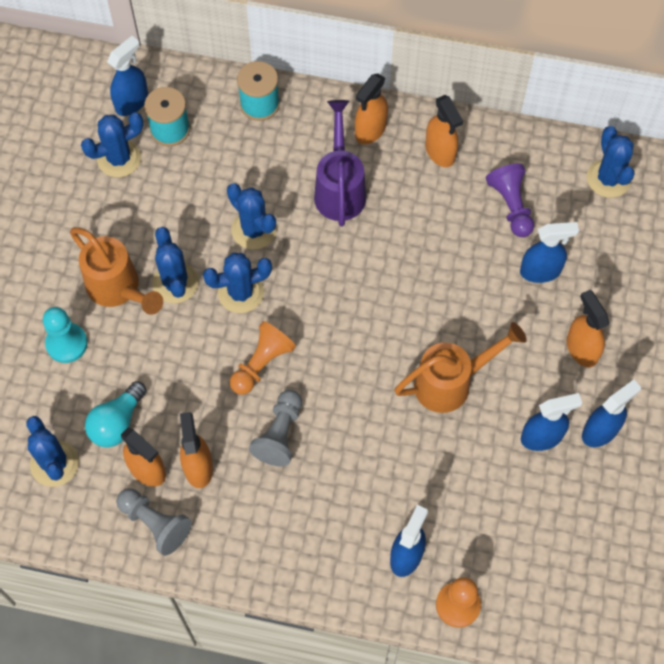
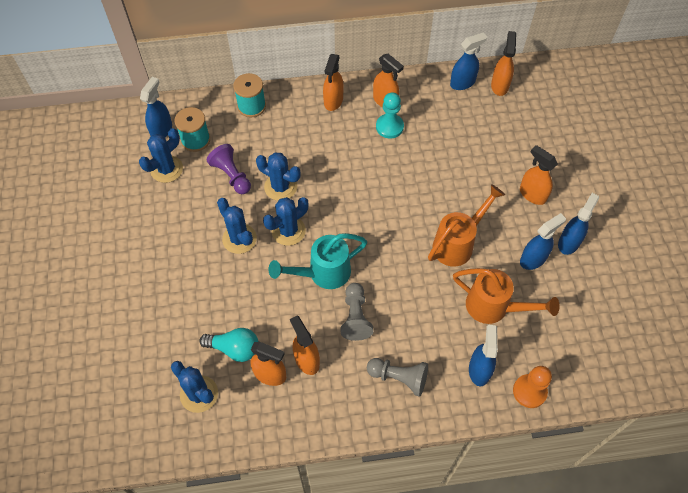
camera: 20 degrees left, 5 degrees down
(66, 343) = (176, 305): turquoise pawn -> turquoise pawn (389, 127)
(117, 422) = (234, 348): turquoise light bulb -> turquoise light bulb turned 90 degrees counterclockwise
(118, 289) = (200, 256): orange watering can -> orange watering can (494, 307)
(155, 523) = (291, 411): grey pawn -> grey pawn (399, 378)
(261, 364) = (323, 273): orange pawn -> turquoise watering can
(339, 188) = (328, 143): purple watering can -> none
(511, 206) = (446, 120): purple pawn -> purple pawn (231, 175)
(540, 271) = (483, 154): blue spray bottle -> blue spray bottle (463, 83)
(608, 178) = (500, 85): blue cactus -> orange spray bottle

